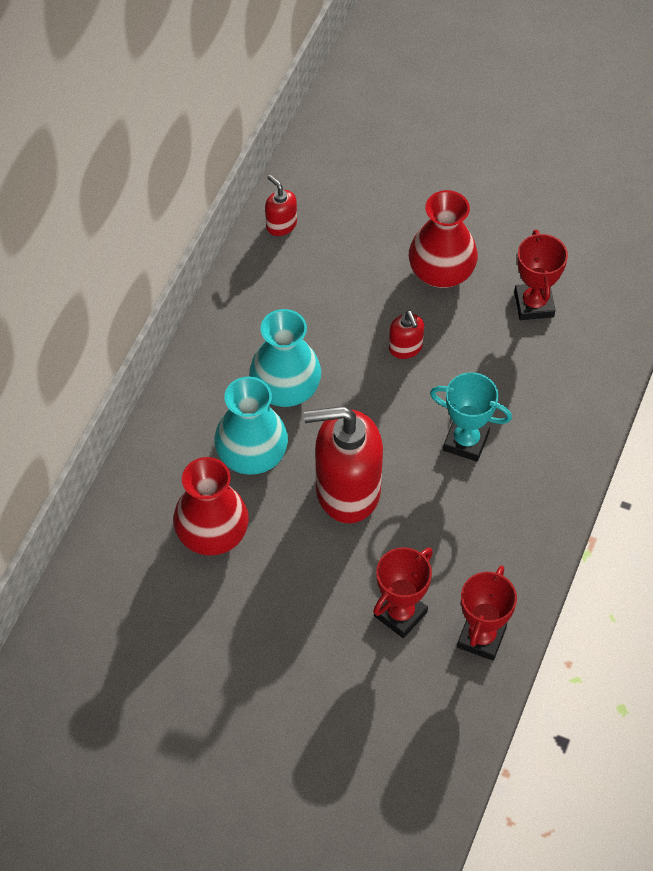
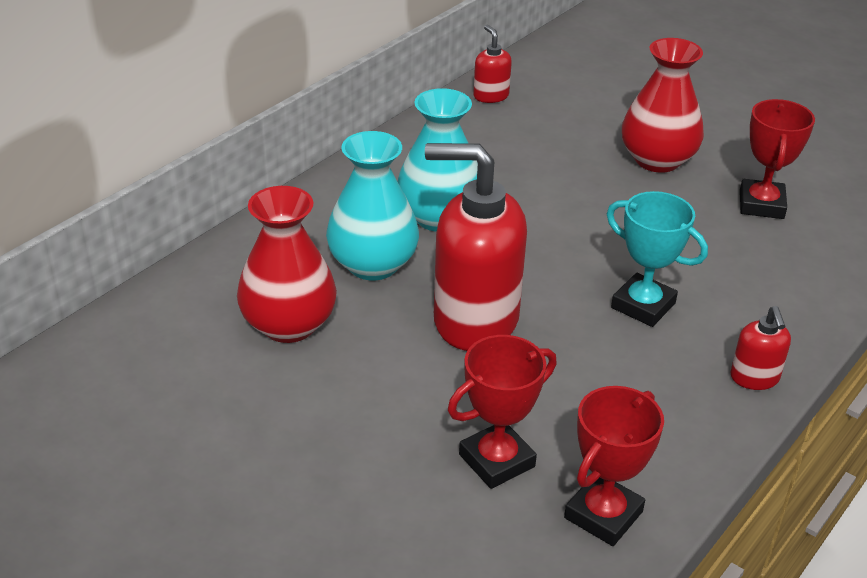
camera: 15 degrees right, 20 degrees down
(405, 348) = (594, 211): red soap dispenser -> red soap dispenser (754, 378)

